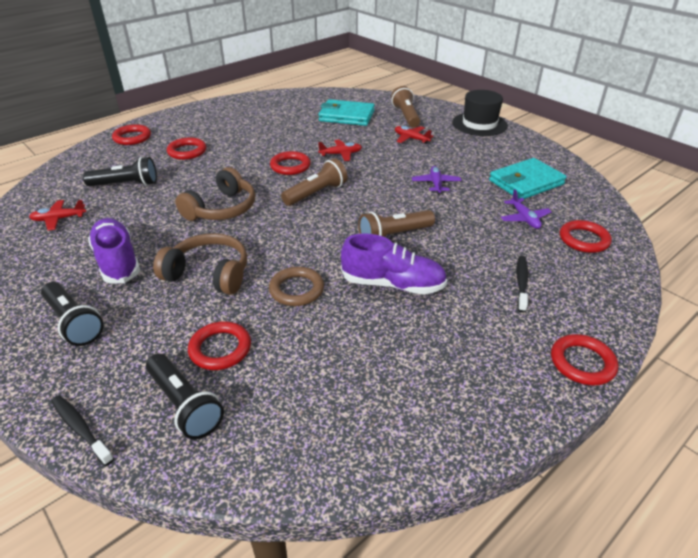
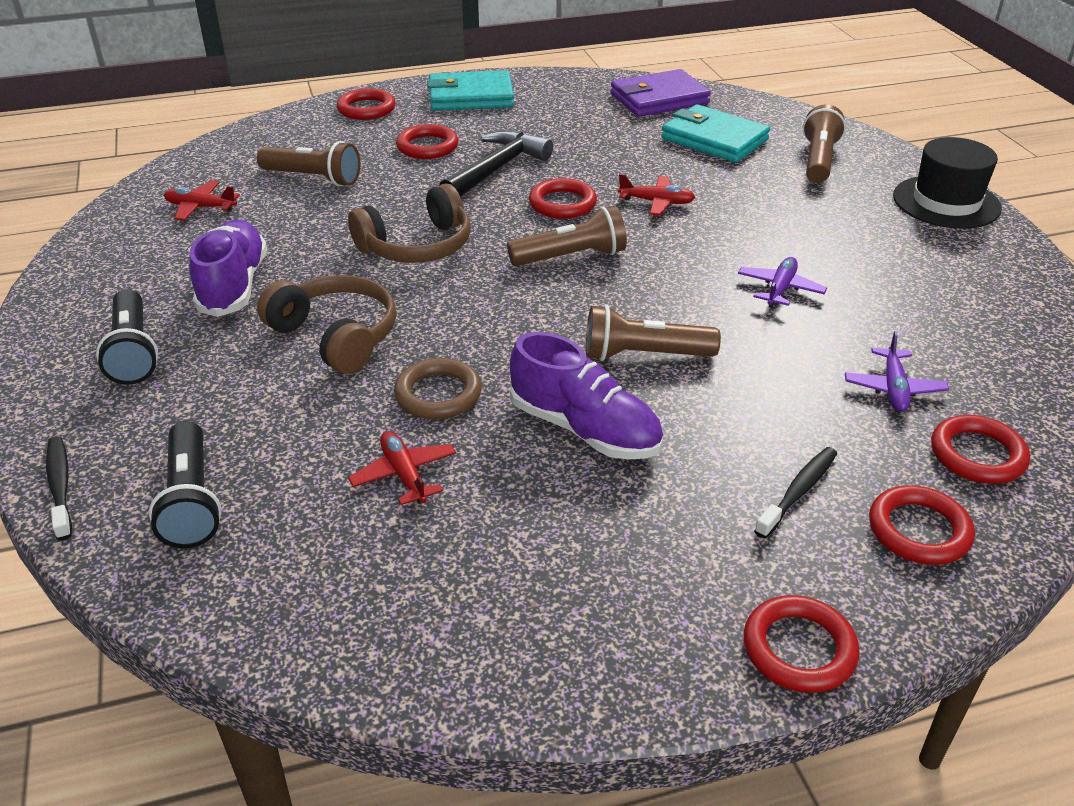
camera: 25 degrees right, 0 degrees up
(126, 184) = (314, 178): black flashlight -> brown flashlight
(220, 349) = (281, 443): red ring -> red ring (919, 530)
(238, 155) = (496, 169): none -> black hammer
(302, 101) = (659, 99): none -> purple wallet
(411, 139) = (797, 202): red plane -> red plane (404, 475)
(526, 182) = (950, 327): turquoise wallet -> turquoise wallet (471, 97)

